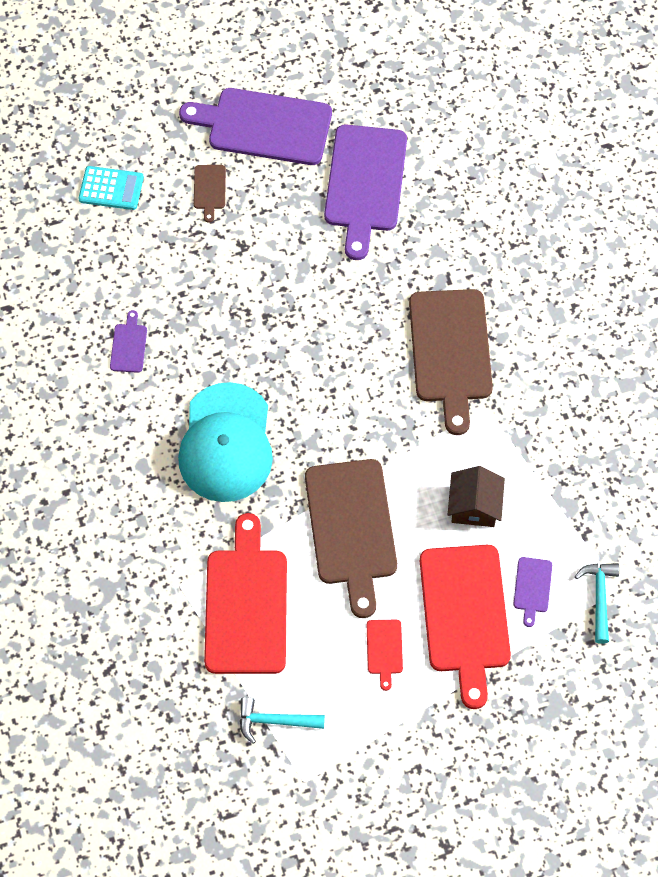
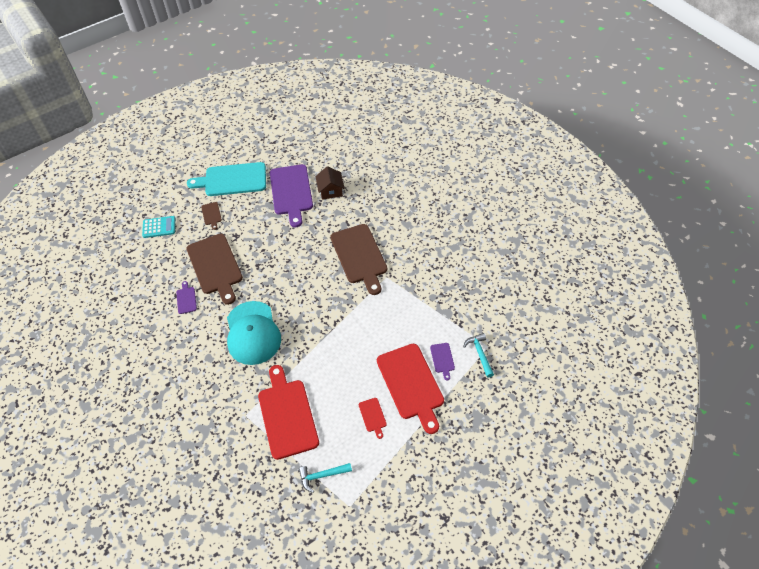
camera: 15 degrees left, 10 degrees down
(264, 126) = (232, 180): purple cutting board -> turquoise cutting board
(351, 528) = (334, 357): brown cutting board -> brown cutting board (215, 266)
(474, 506) = (397, 327): brown house -> brown house (330, 190)

